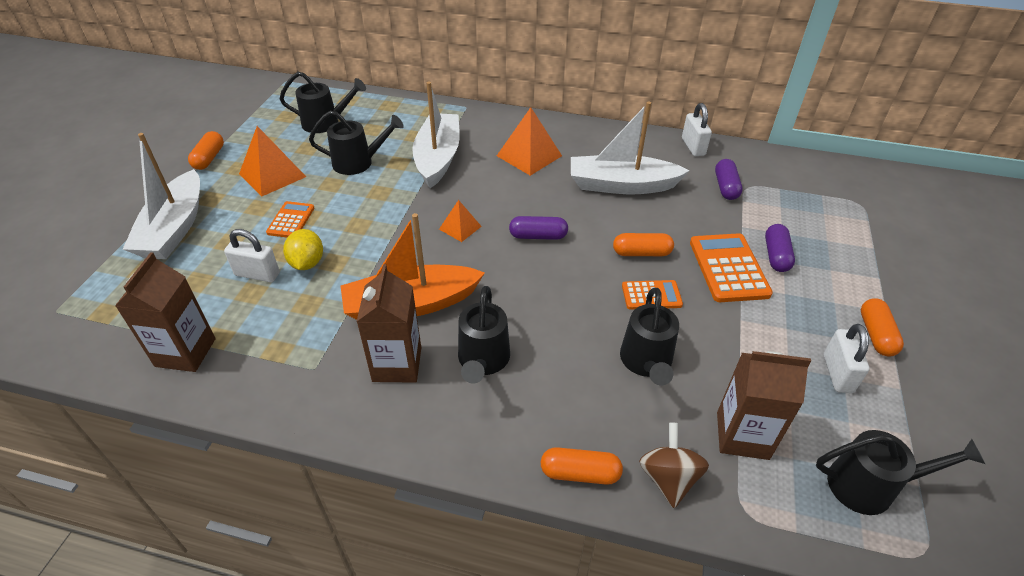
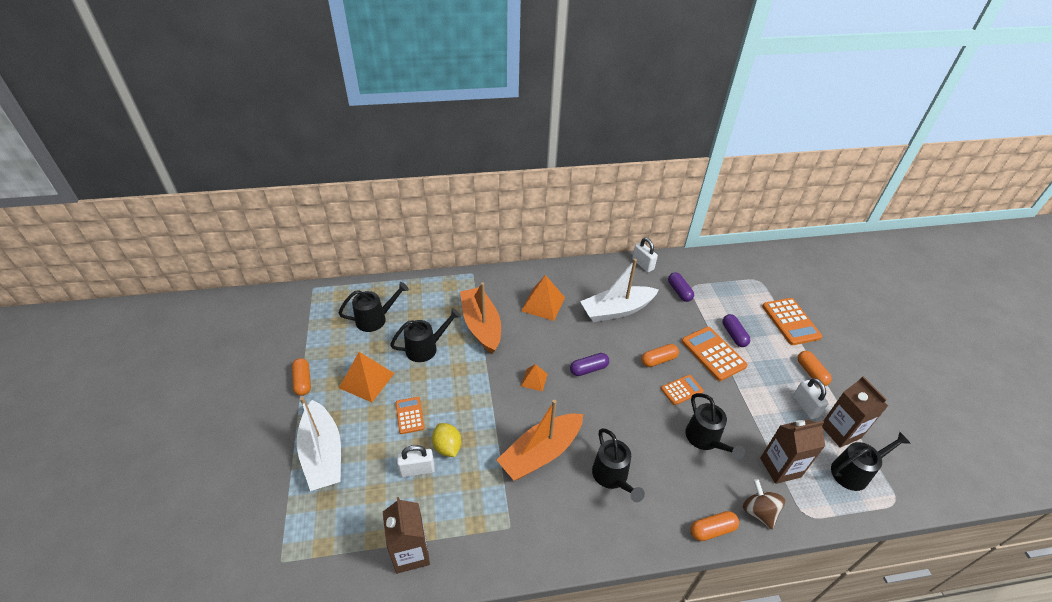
camera: 25 degrees left, 0 degrees up
(397, 364) = (561, 501): brown carton -> brown carton (840, 431)
(438, 158) = (481, 325): white boat -> orange boat
(881, 264) = (790, 322): none -> orange calculator

